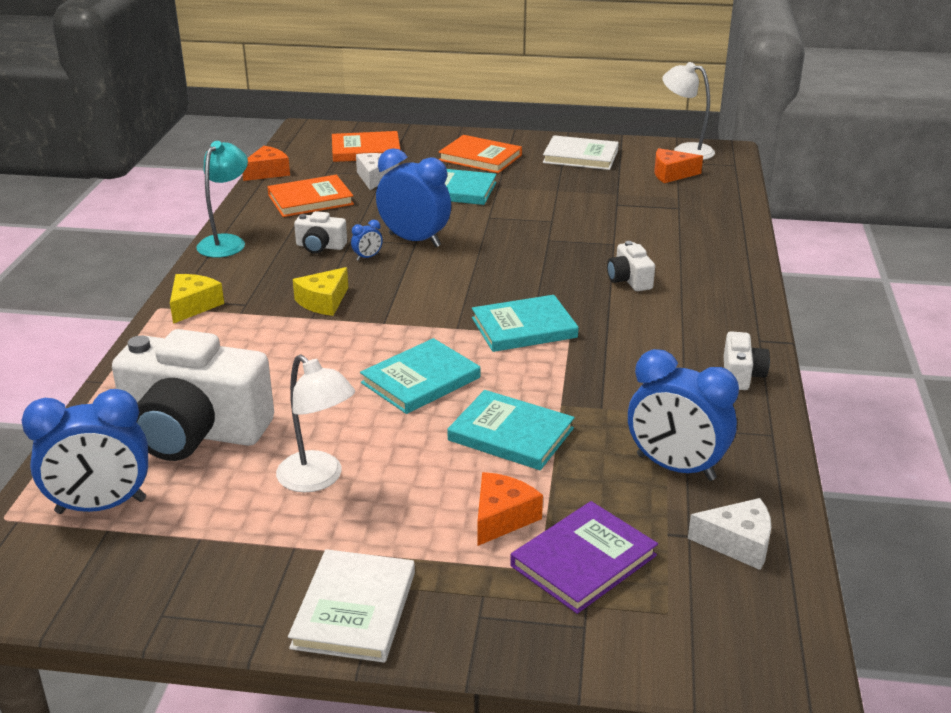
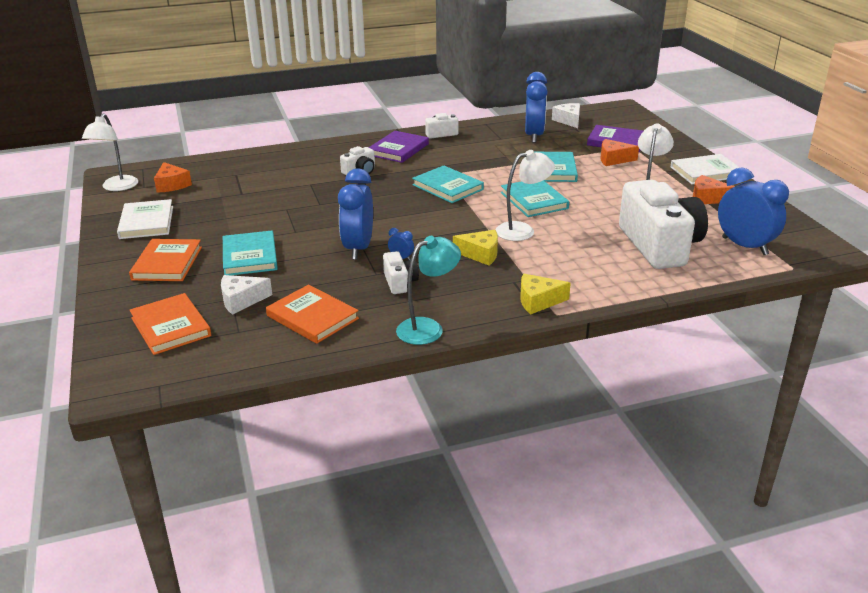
camera: 115 degrees left, 0 degrees up
(226, 242) = (428, 328): turquoise lamp -> turquoise lamp turned 150 degrees clockwise
(268, 172) = (259, 365): orange cheese -> orange cheese (707, 198)
(348, 344) = (522, 230): none -> white lamp
(420, 380) = (534, 200): turquoise book -> turquoise book turned 45 degrees clockwise
(693, 323) = (398, 149): none -> purple book

